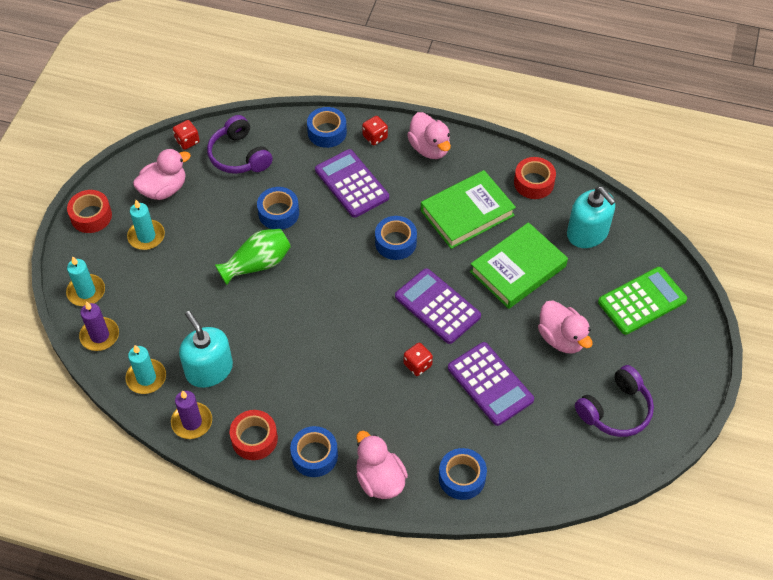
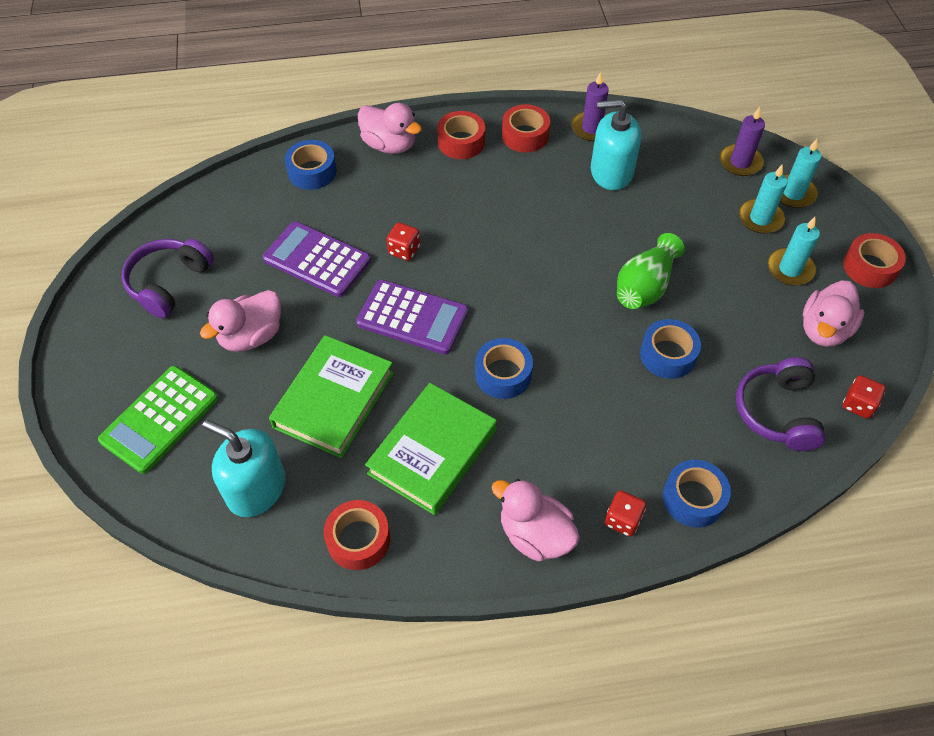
camera: 155 degrees right, 0 degrees up
(146, 378) = (663, 145): turquoise candle -> turquoise candle (760, 218)
(209, 370) = (611, 172): turquoise soap dispenser -> turquoise soap dispenser turned 150 degrees clockwise
(239, 155) = (777, 412): purple headphones -> purple headphones turned 120 degrees counterclockwise
(314, 455) = (461, 142): blue tape -> red tape
(352, 184) = (606, 432): purple calculator -> none
(561, 338) = (251, 336): pink duck -> pink duck turned 75 degrees counterclockwise

